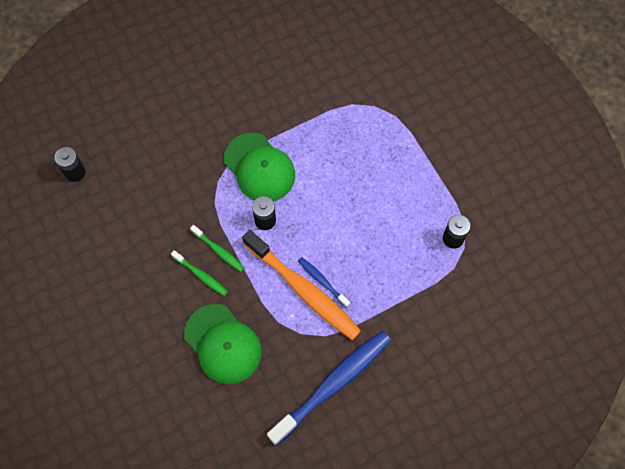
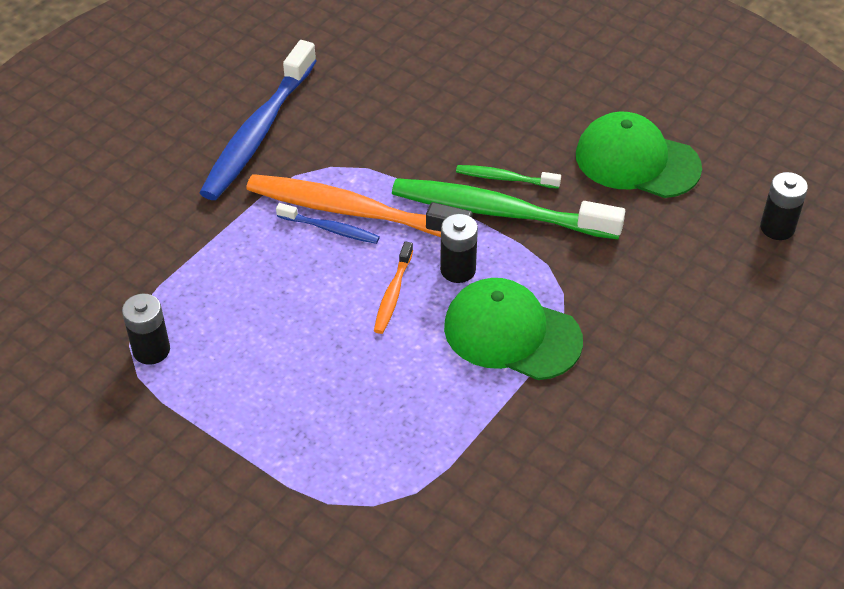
camera: 155 degrees right, 20 degrees down
(218, 250) = (500, 212): green toothbrush -> green toothbrush, size x2.17
(223, 344) = (426, 123): green cap -> green cap (637, 161)
(308, 220) = (393, 293): none -> orange toothbrush

